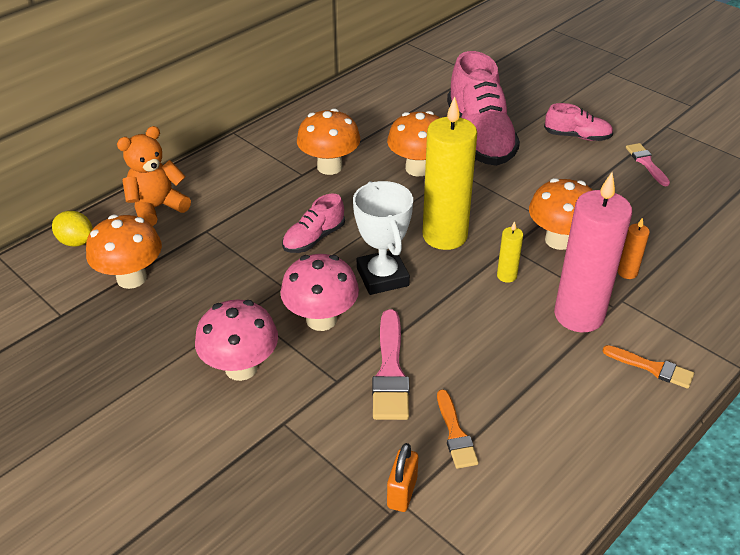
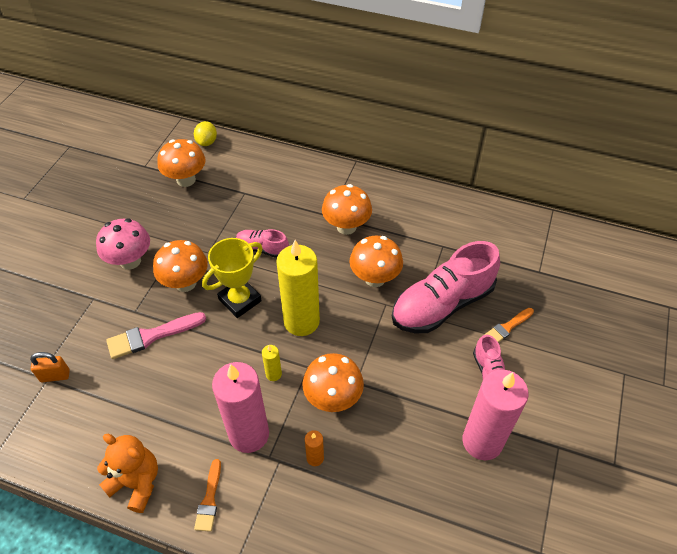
camera: 65 degrees right, 10 degrees up
(157, 208) = (255, 161): orange teddy bear -> orange teddy bear (136, 483)
(321, 319) = (185, 283): pink mushroom -> orange mushroom
(382, 277) = (240, 300): white trophy -> yellow trophy
(455, 433) = (109, 389): orange brush -> orange brush (507, 327)
(646, 163) = (482, 441): pink brush -> pink candle

